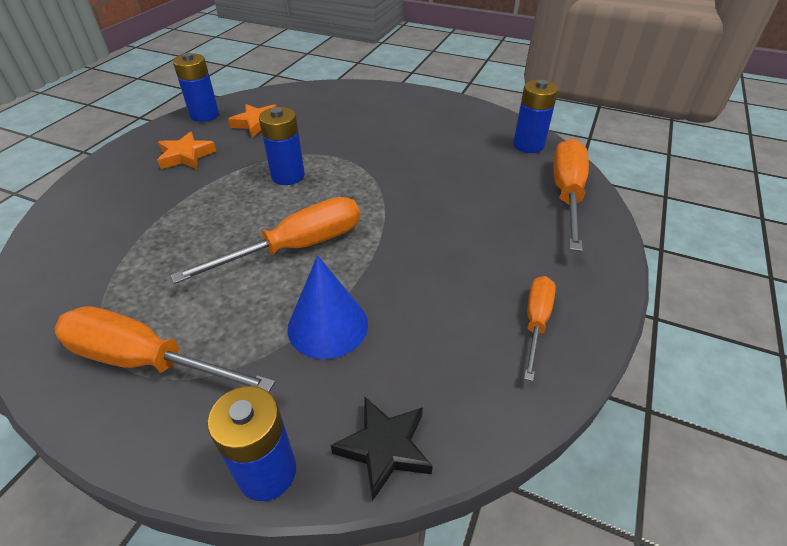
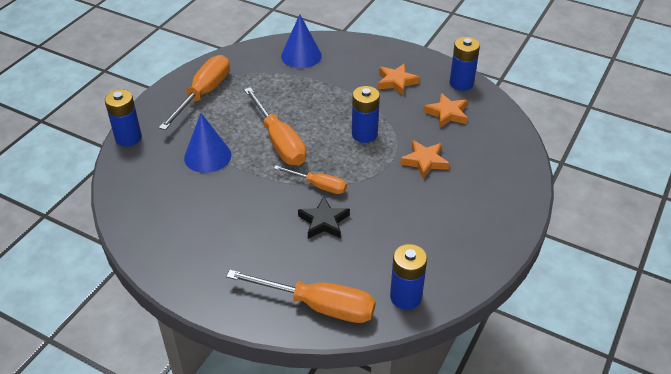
camera: 95 degrees right, 0 degrees up
(80, 243) = (301, 56): none -> blue cone
(338, 136) = (424, 161): none -> orange star
(384, 448) = (124, 175): black star -> black star (324, 222)
(536, 322) = (182, 250): orange screwdriver -> orange screwdriver (318, 186)

